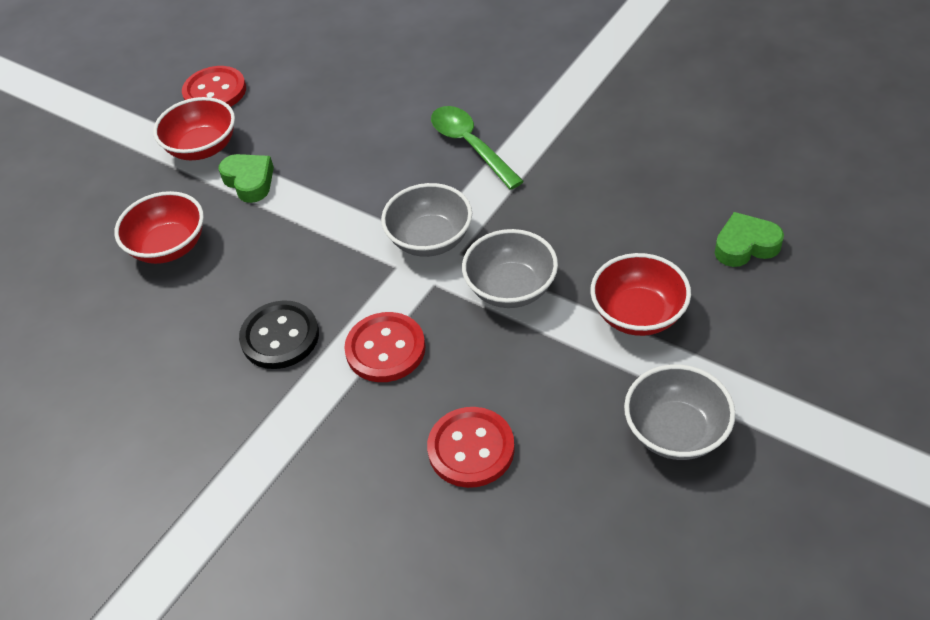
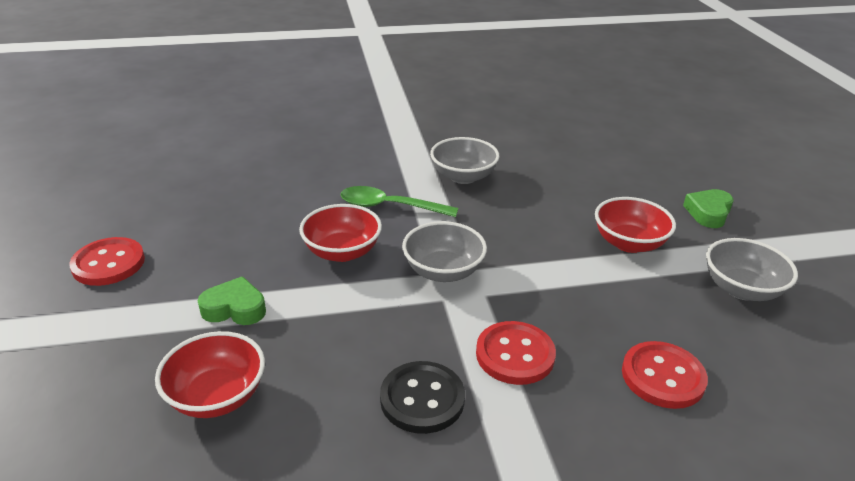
camera: 50 degrees left, 15 degrees down
(203, 148) = (151, 307): red bowl -> red bowl (342, 252)
(511, 288) = (539, 270): grey bowl -> grey bowl (463, 177)
(745, 245) = (625, 183): green heart -> green heart (708, 213)

